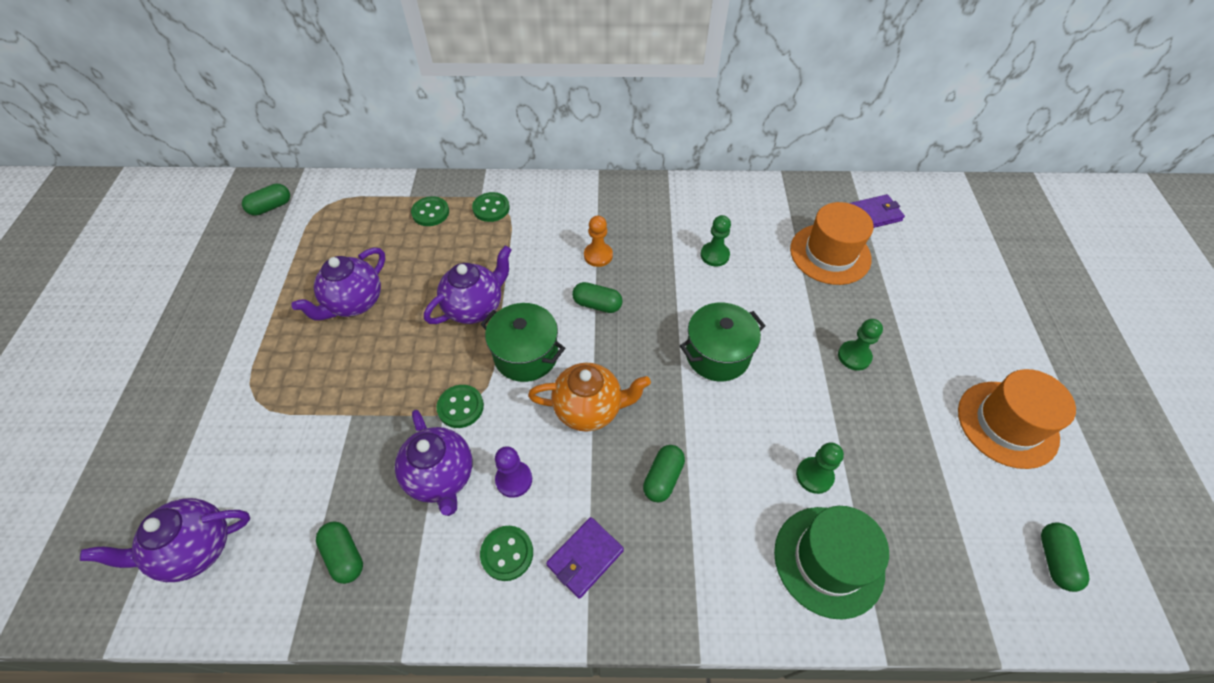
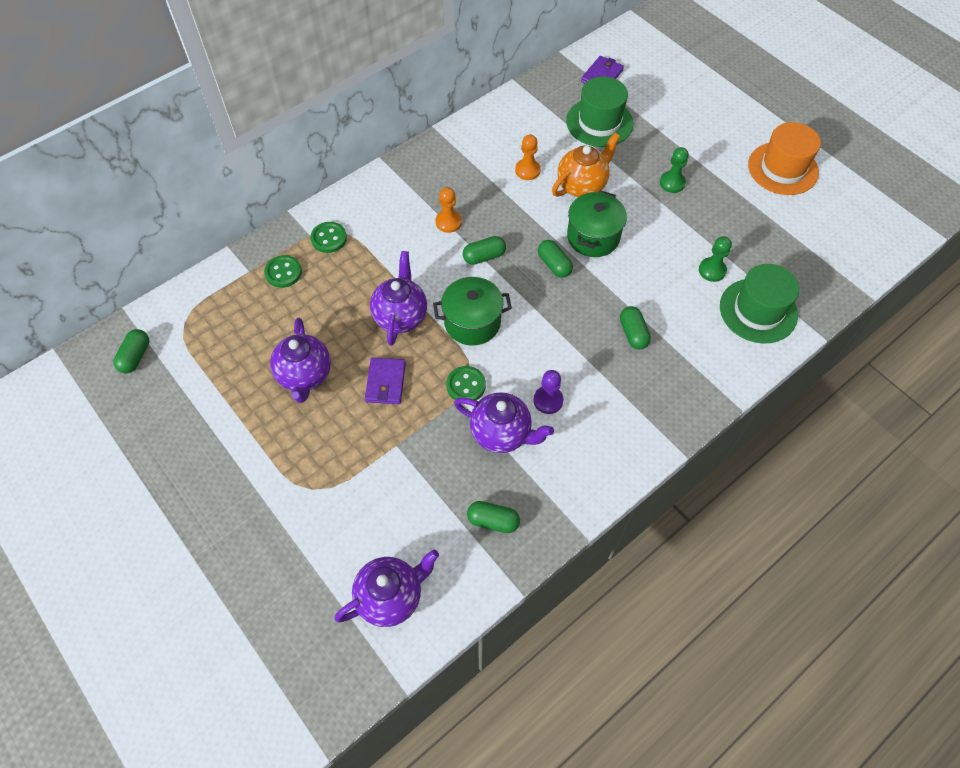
camera: 40 degrees left, 5 degrees up
(196, 549) = (391, 596): purple teapot -> purple teapot turned 150 degrees counterclockwise
(507, 553) = (588, 441): green button -> none
(585, 558) = (634, 409): purple wallet -> purple wallet (386, 382)
(589, 409) = (549, 326): orange teapot -> orange teapot (582, 185)
(714, 255) = (527, 170): green pawn -> orange pawn
(830, 254) = (599, 122): orange hat -> green hat
(1054, 560) = (858, 228): green capsule -> green capsule (554, 265)

